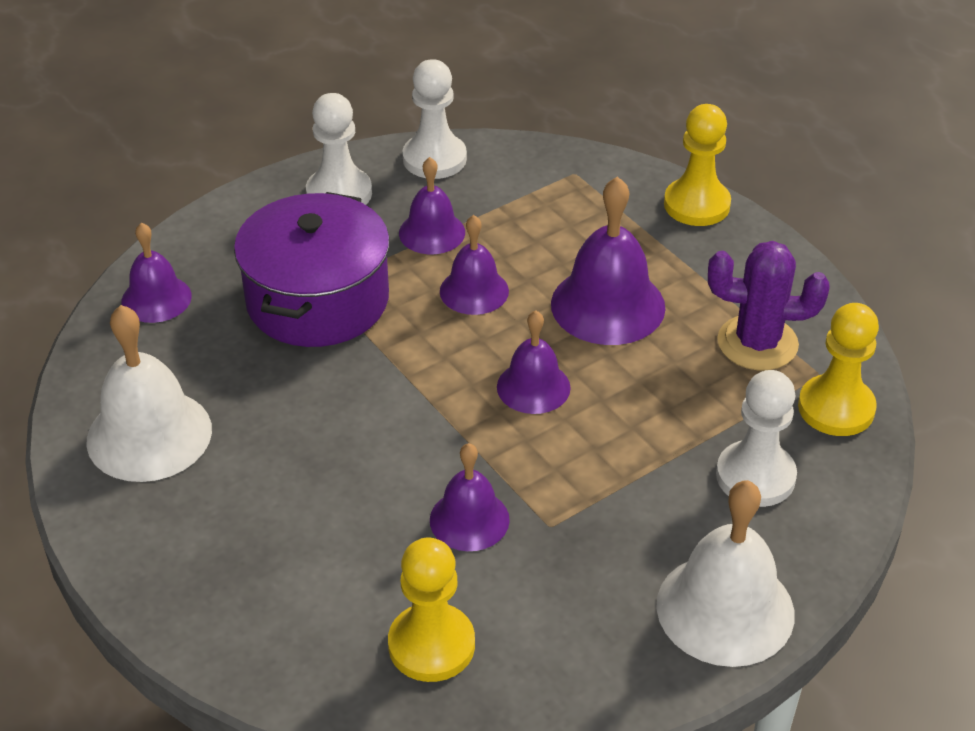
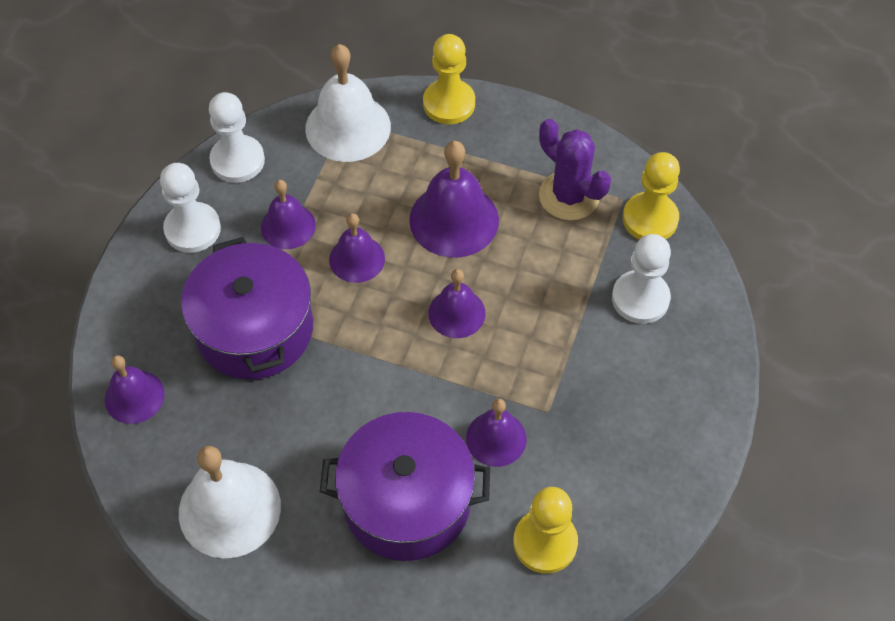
camera: 35 degrees left, 15 degrees up
(322, 524) = (406, 502): none -> purple pot
(725, 609) = (691, 404): white bell -> white bell (348, 127)
(757, 343) = (569, 196): purple cactus -> purple cactus turned 75 degrees clockwise

